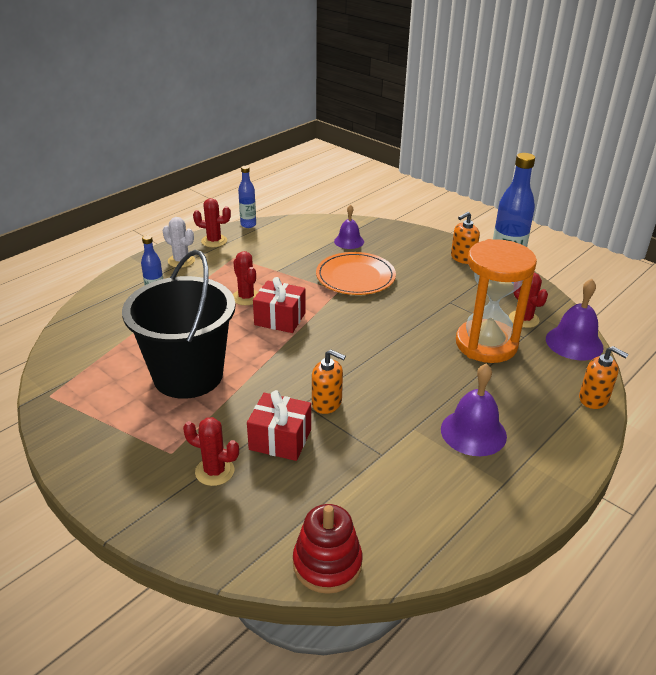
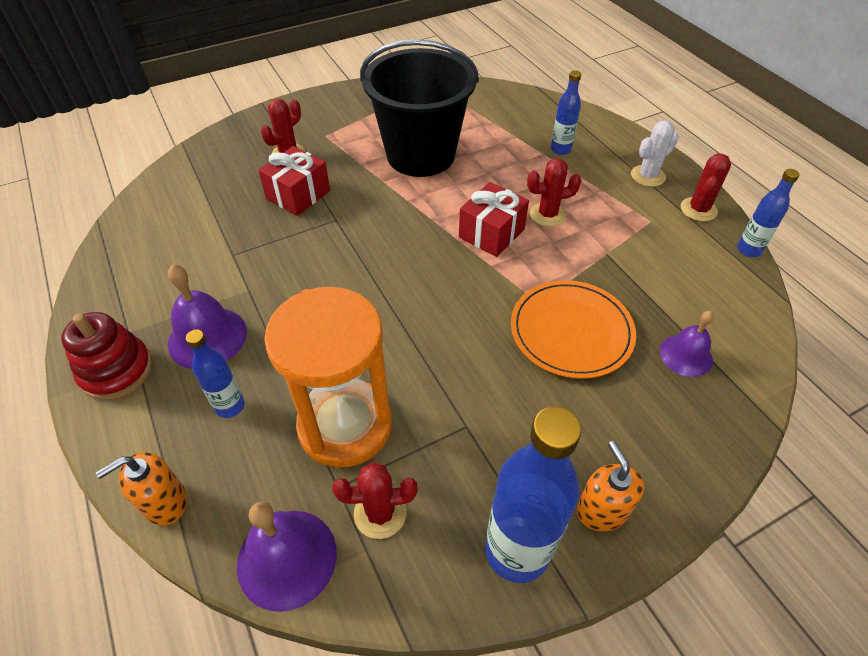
camera: 110 degrees right, 15 degrees up
(327, 403) = (326, 235): orange soap dispenser -> none
(327, 564) = (154, 192): red stacking toy -> red stacking toy (116, 371)
(515, 397) = (230, 406): none -> blue bottle

